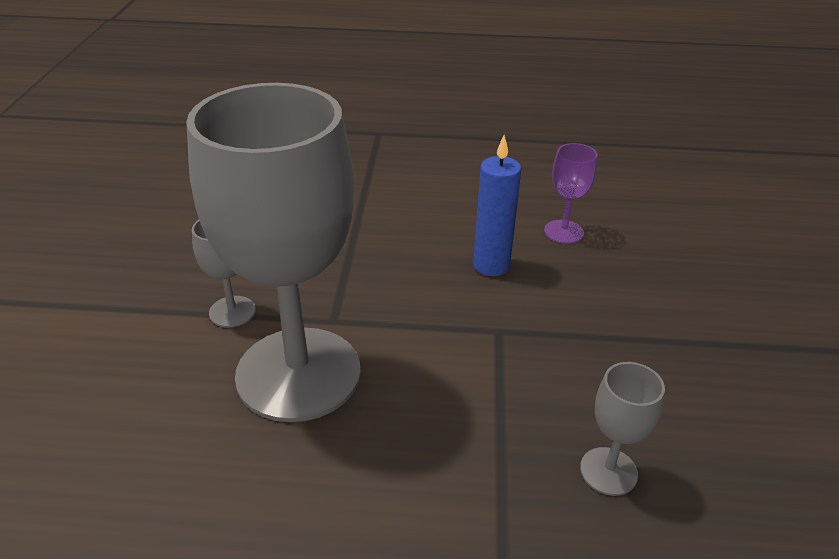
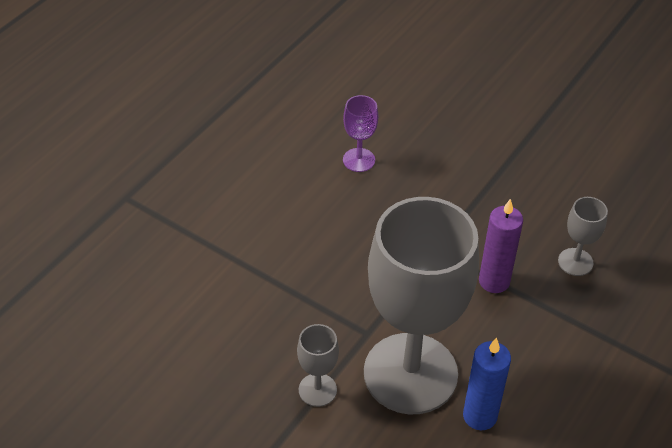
camera: 60 degrees left, 10 degrees up
(491, 265) = (368, 219): blue candle -> blue candle (480, 416)
(497, 397) = (494, 281): none -> purple candle

